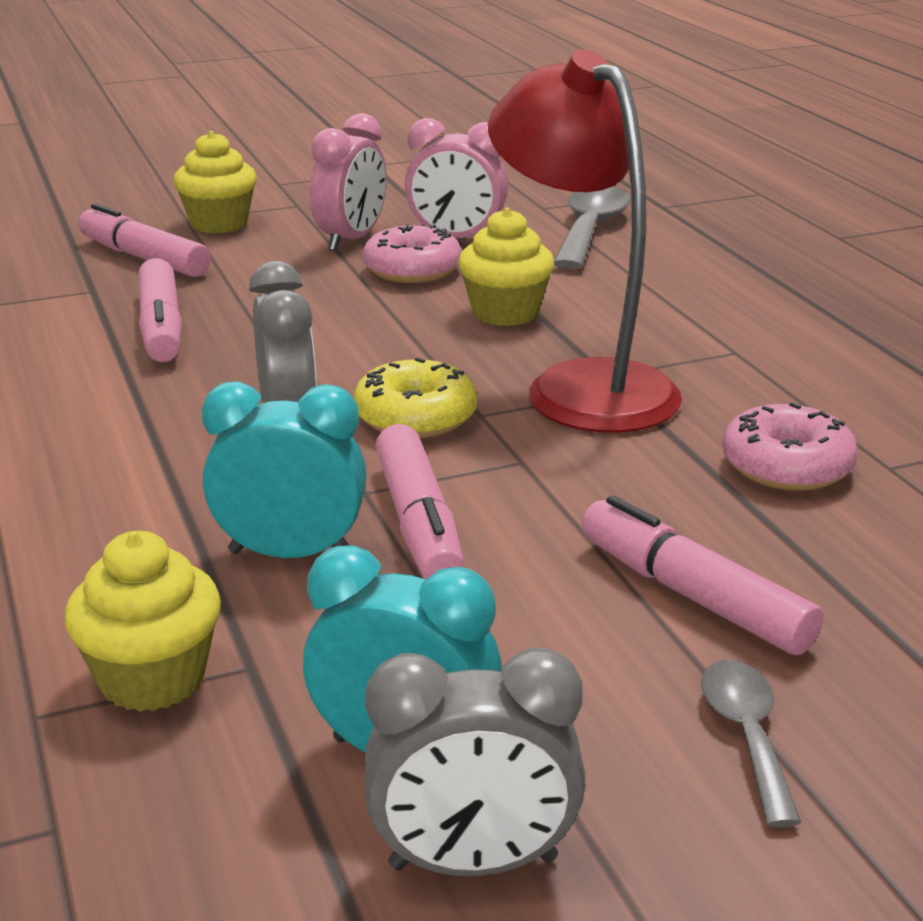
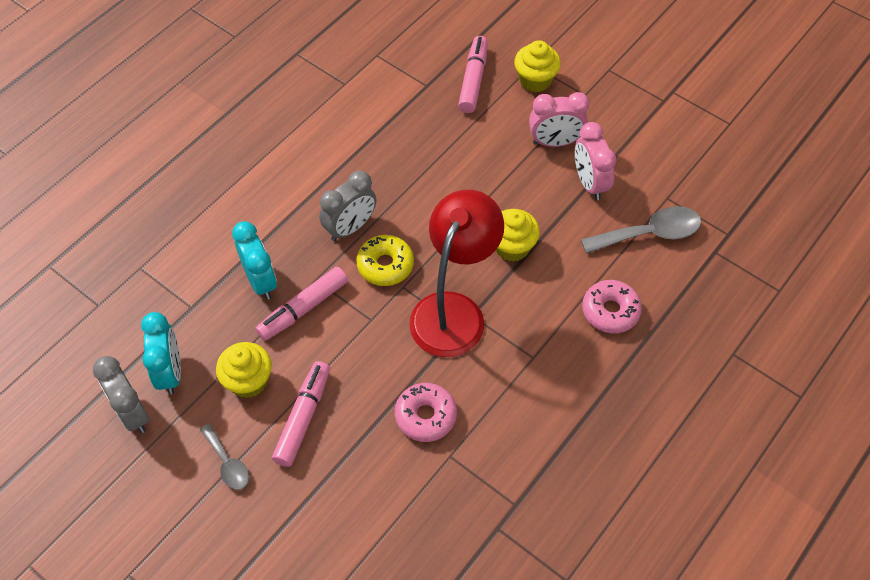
camera: 60 degrees right, 30 degrees up
(152, 678) = (172, 285): yellow cupcake -> yellow cupcake (248, 381)
(161, 327) = (408, 132): pink marker -> none
(412, 270) = (536, 186): pink donut -> pink donut (610, 311)
(746, 735) = (227, 463): grey spoon -> grey spoon turned 90 degrees clockwise

